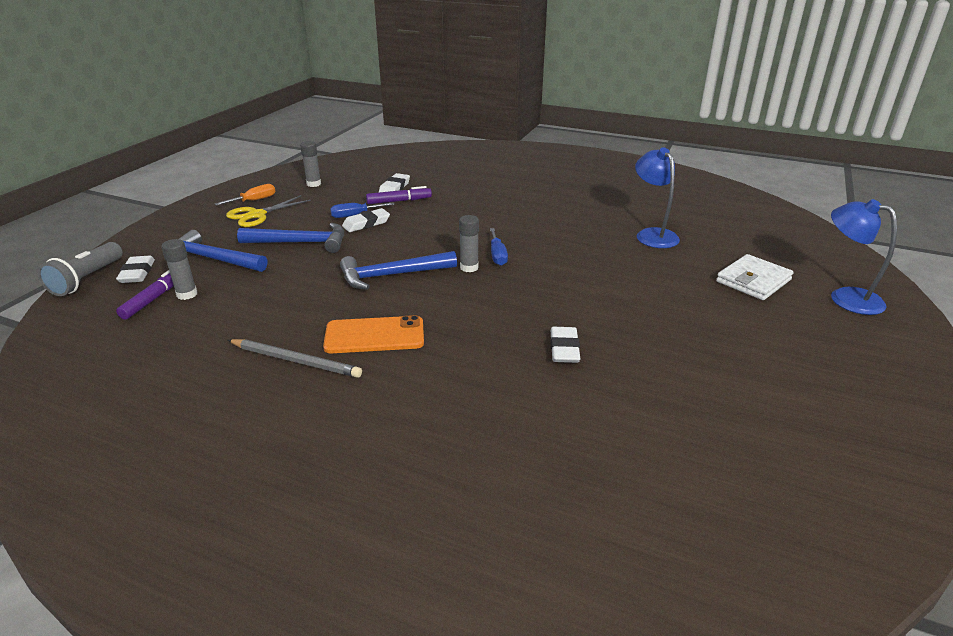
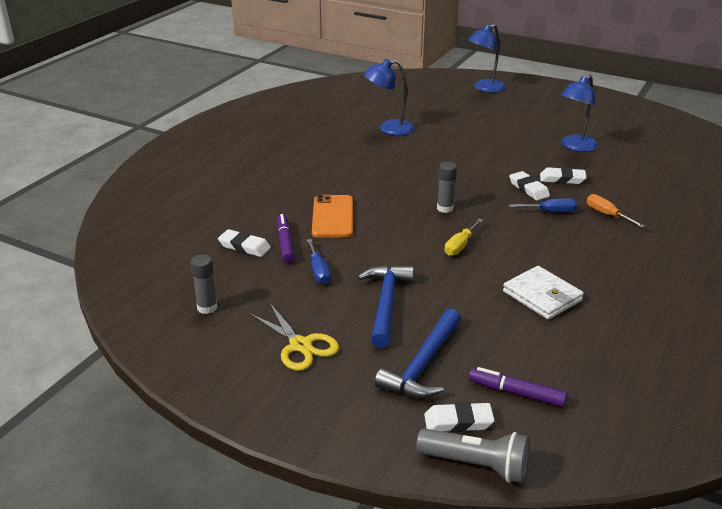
camera: 85 degrees left, 0 degrees up
(187, 294) = (506, 370): grey glue stick -> none
(254, 200) = (250, 354): orange screwdriver -> orange screwdriver (607, 215)
(296, 360) = (605, 288): grey pencil -> none
(366, 224) = (343, 263): white eraser -> white eraser (528, 189)
(374, 335) = (561, 253): orange phone -> orange phone (333, 217)
(392, 275) = (460, 246): blue hammer -> yellow screwdriver
(497, 255) = (422, 194): blue screwdriver -> blue screwdriver (550, 212)
(679, 368) = (575, 147): none -> blue lamp
(753, 281) = (464, 108): white wallet -> white wallet (542, 296)

